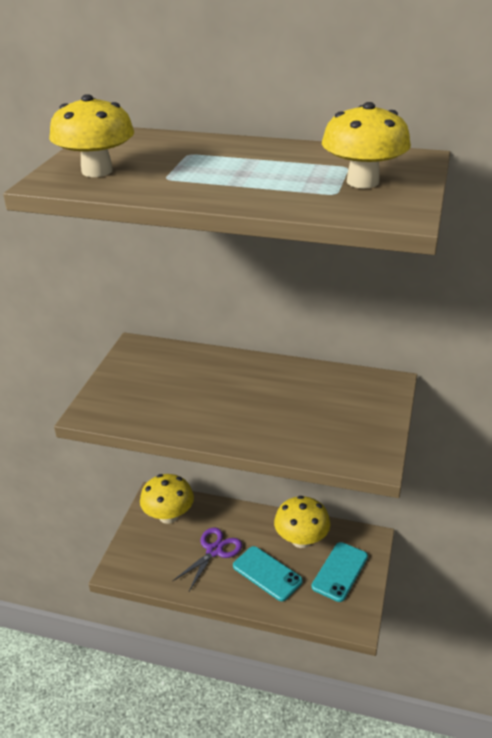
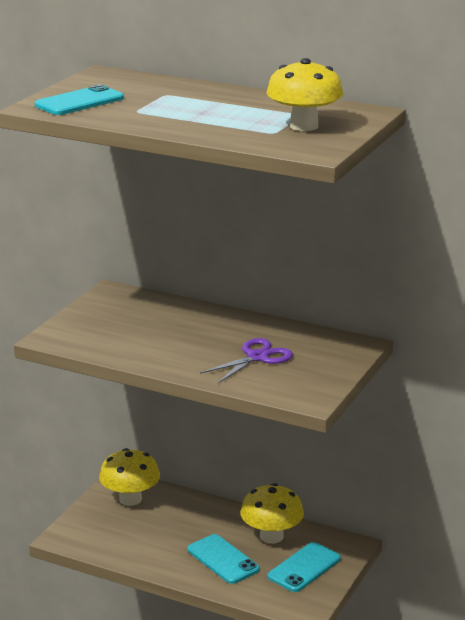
camera: 10 degrees right, 10 degrees down
(97, 171) = (79, 102): yellow mushroom -> turquoise phone
(214, 551) = (171, 534): purple scissors -> purple scissors (257, 357)

